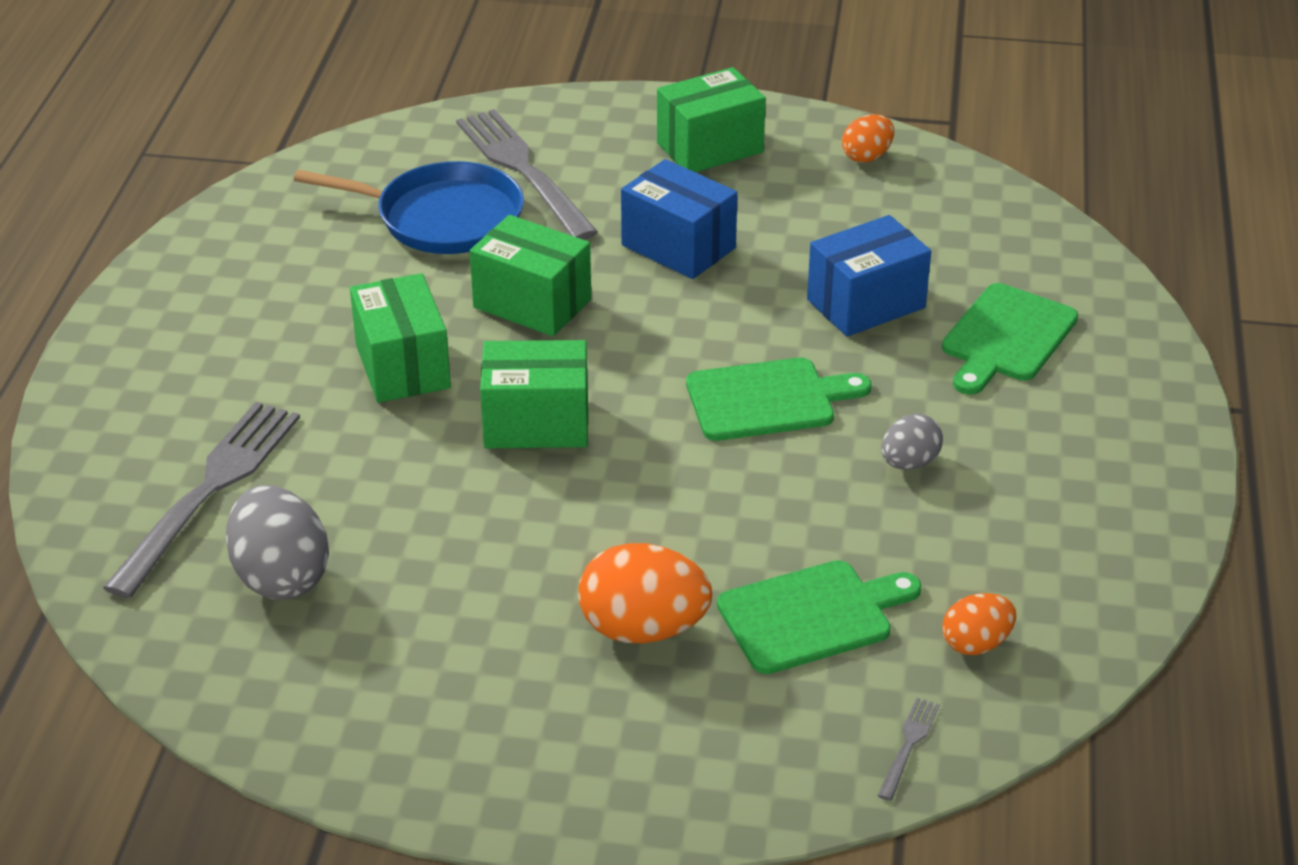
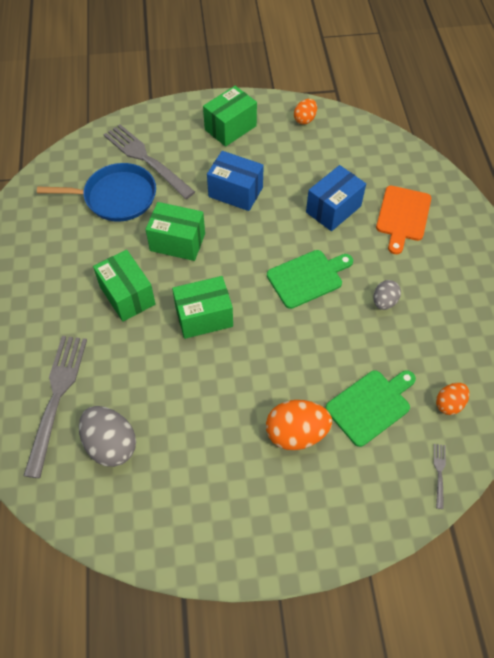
camera: 15 degrees left, 20 degrees up
(1006, 337) = (403, 216): green cutting board -> orange cutting board

